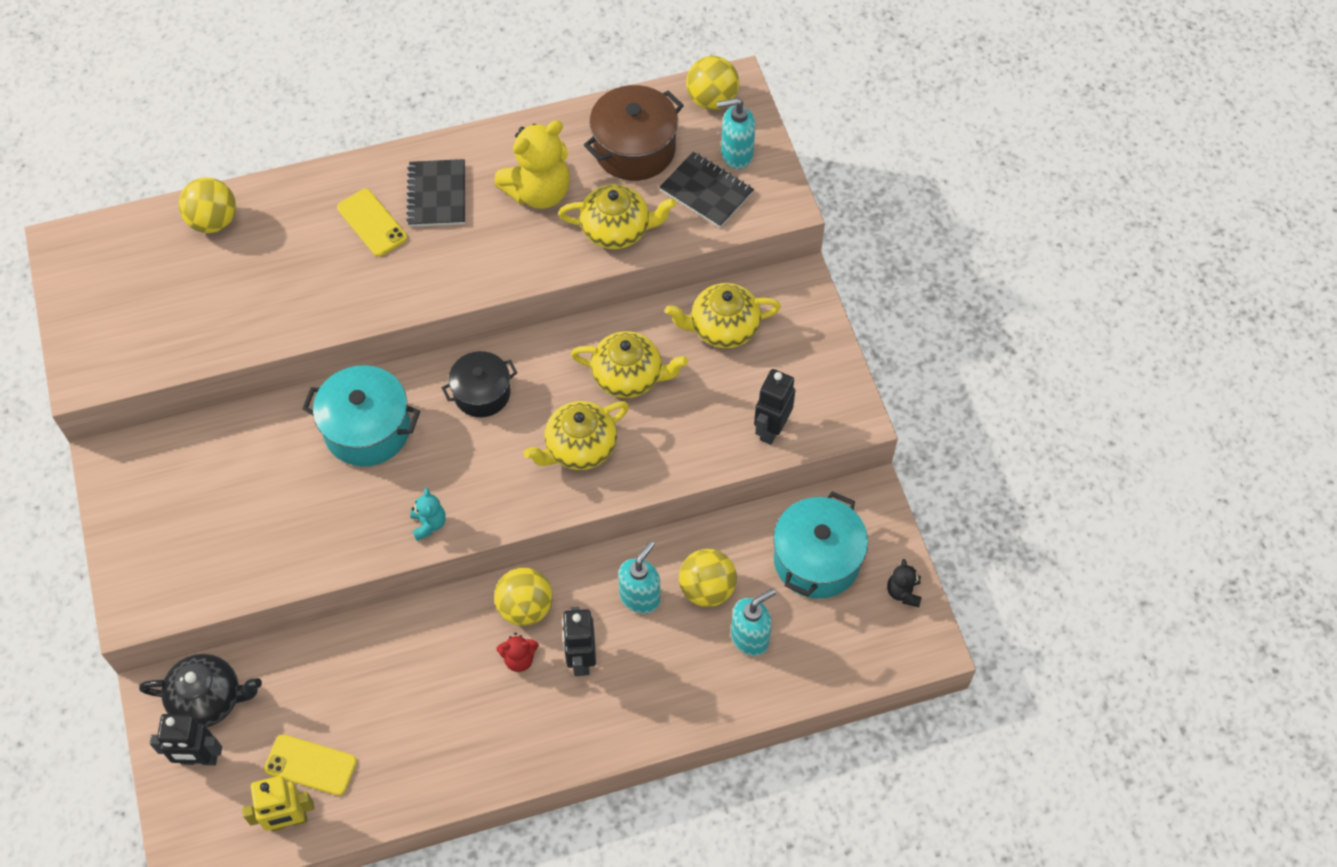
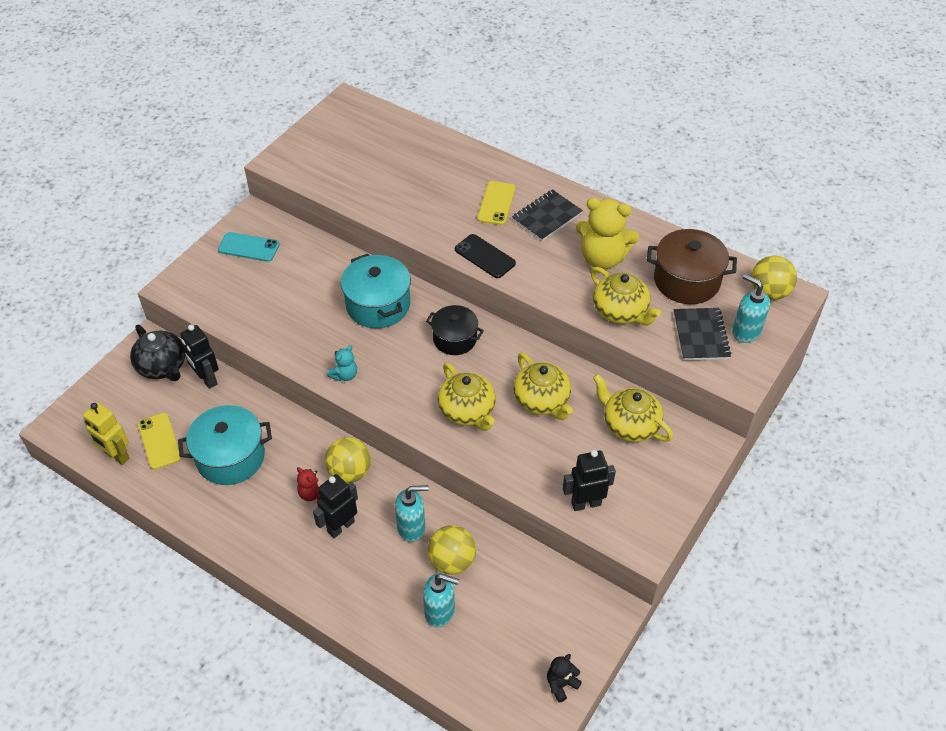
camera: 50 degrees right, 10 degrees down
(153, 496) = (248, 247): none -> turquoise phone
(199, 759) = (123, 388): black robot -> black robot (207, 379)
(214, 221) = (424, 143): yellow ball -> none
(432, 287) = (485, 256): none -> black phone
(579, 448) = (467, 411): yellow teapot -> yellow teapot turned 135 degrees counterclockwise
(817, 560) = (534, 611): turquoise pot -> turquoise pot (230, 457)

